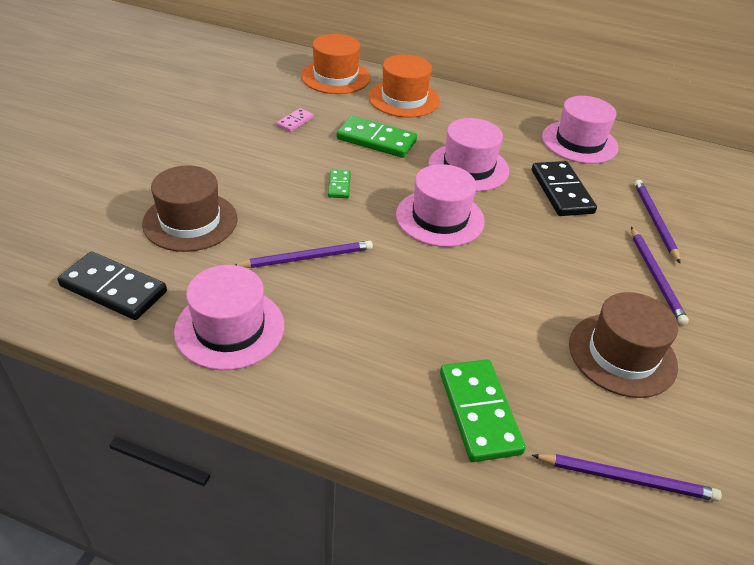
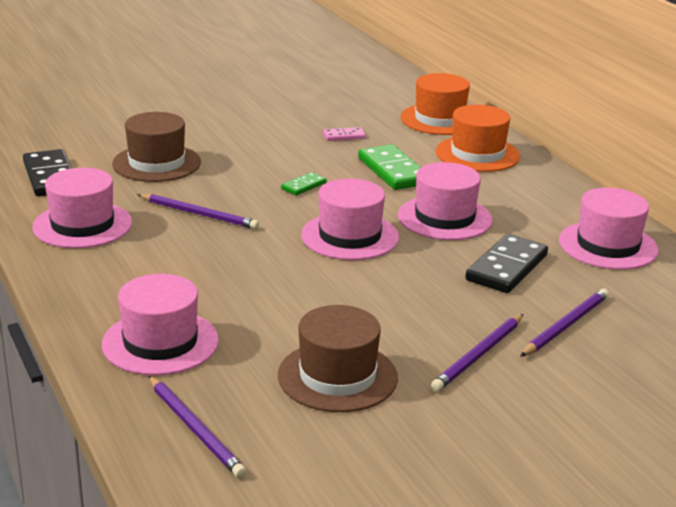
camera: 45 degrees right, 15 degrees down
(479, 412) = (160, 342): green domino -> pink hat

